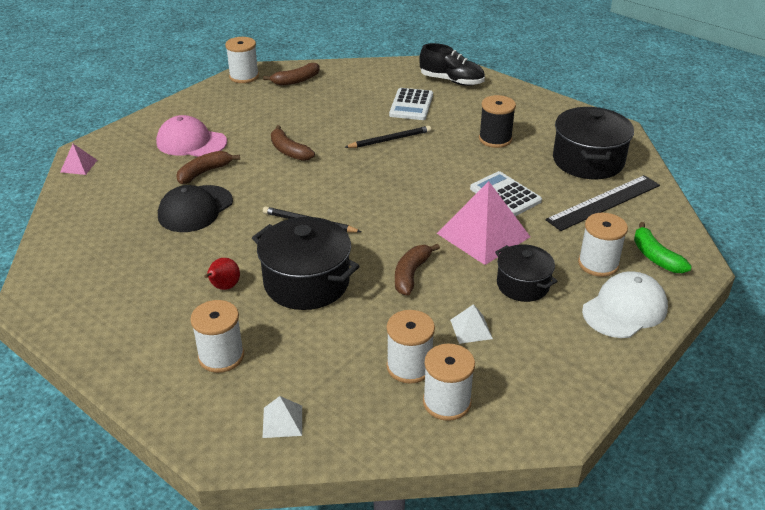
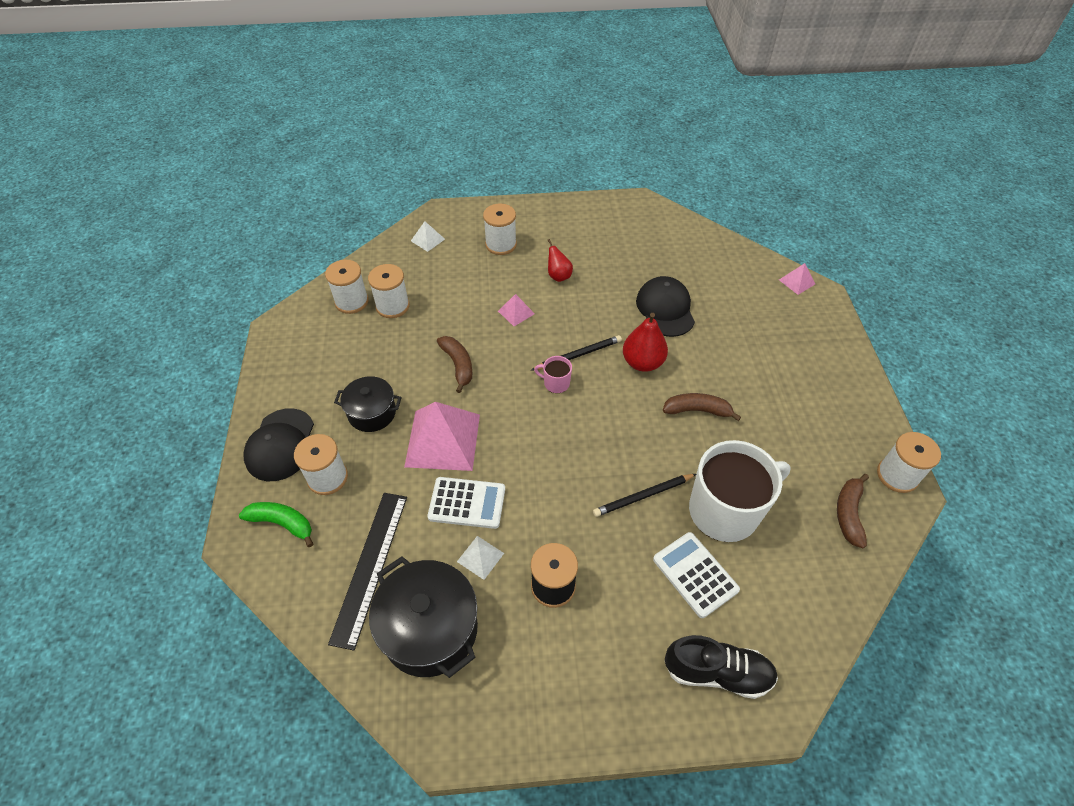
camera: 135 degrees right, 15 degrees up
(191, 142) = (776, 359): pink cap -> none
(204, 172) = (715, 340): brown banana -> none
(274, 191) = (642, 362): none -> red pear
(306, 283) = (516, 312): black pot -> pink pyramid
(353, 217) = (556, 383): none -> pink mug
(354, 112) = (725, 510): none -> white mug
(390, 140) = (643, 496): black pencil -> black pencil turned 45 degrees clockwise
(451, 81) = (717, 672): black shoe -> black shoe turned 150 degrees counterclockwise
(471, 329) = (378, 353): white pyramid -> white pyramid (480, 557)
(624, 309) = (280, 445): white cap -> black cap

